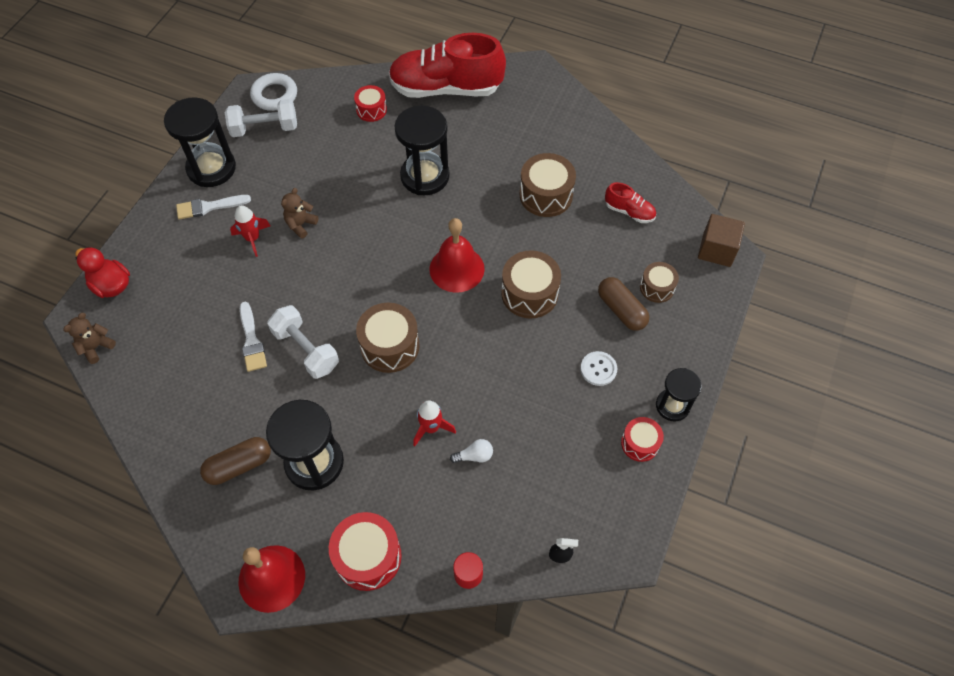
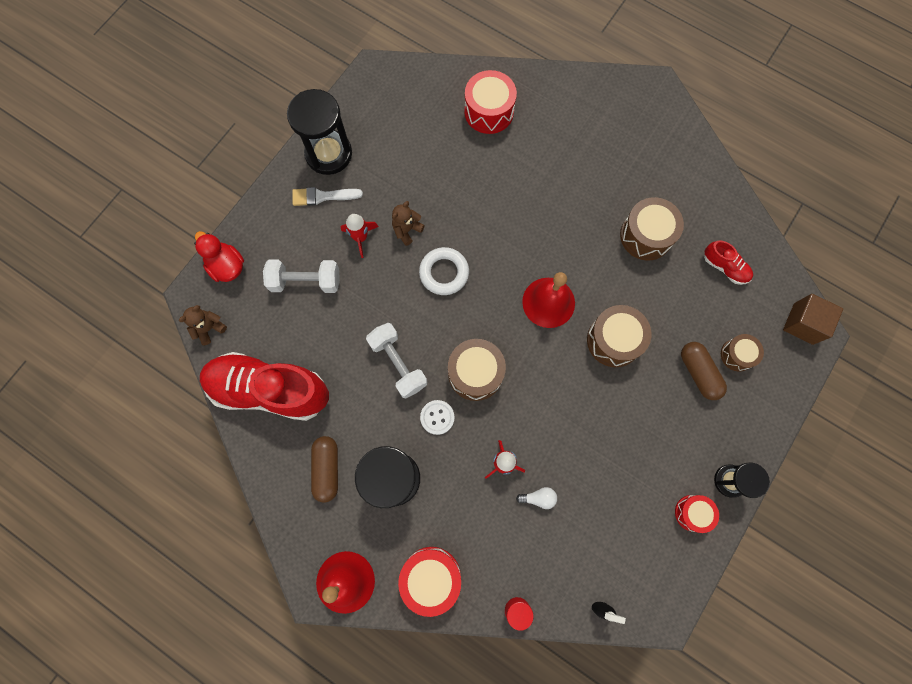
camera: 10 degrees right, 15 degrees up
(239, 465) = (327, 469): brown capsule -> brown capsule turned 75 degrees counterclockwise
(252, 341) = (349, 346): white brush -> none
(264, 128) = (383, 117): white dumbbell -> white dumbbell (305, 281)
(274, 95) = (396, 80): white ring -> white ring (444, 273)
(371, 110) = (489, 111): red drum -> red drum, size x1.64
(425, 176) = (531, 195): black hourglass -> none
(446, 88) = (565, 98): red shoe -> red shoe (269, 390)
(598, 369) = (666, 431): white button -> white button (437, 417)

